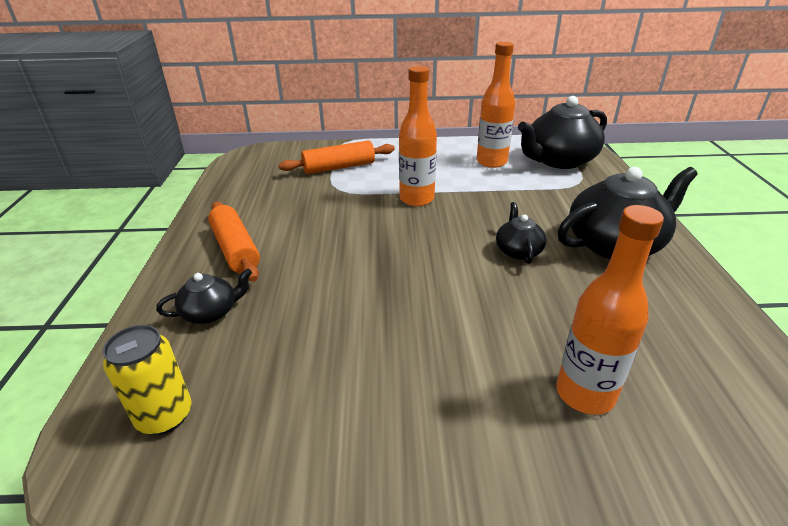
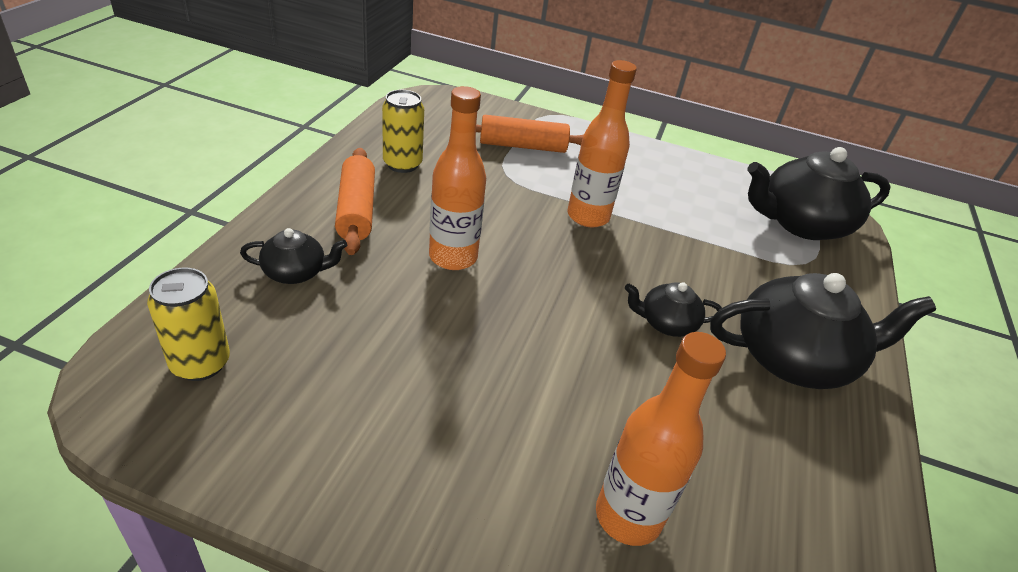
camera: 15 degrees right, 5 degrees up
(253, 206) = (402, 164): none -> yellow can
(491, 162) = (711, 197): orange bottle -> orange bottle (453, 257)
(518, 251) = (666, 323): black teapot -> black teapot turned 105 degrees counterclockwise

